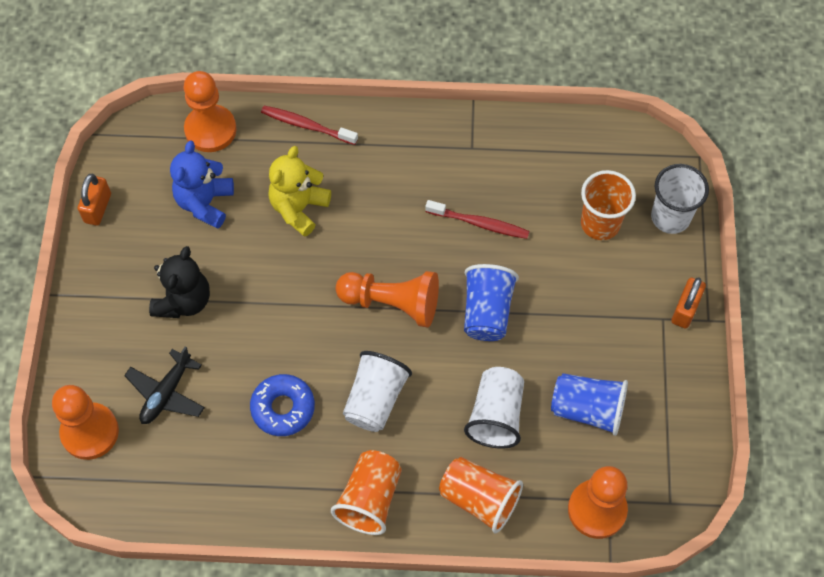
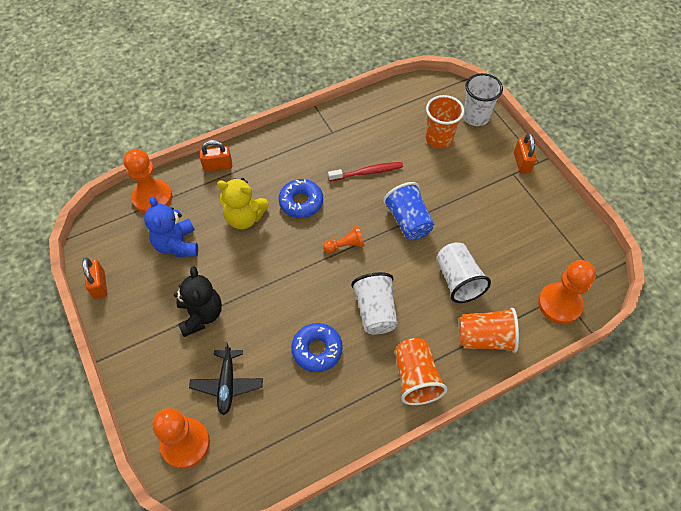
camera: 30 degrees left, 5 degrees down
(299, 208) = (245, 217): yellow teddy bear -> yellow teddy bear turned 75 degrees counterclockwise
(307, 126) = (218, 166): red toothbrush -> orange padlock
(375, 222) = (301, 202): none -> blue donut
(392, 303) = (345, 245): orange pawn -> orange pawn, size x0.54
(587, 409) = (509, 247): blue cup -> none

